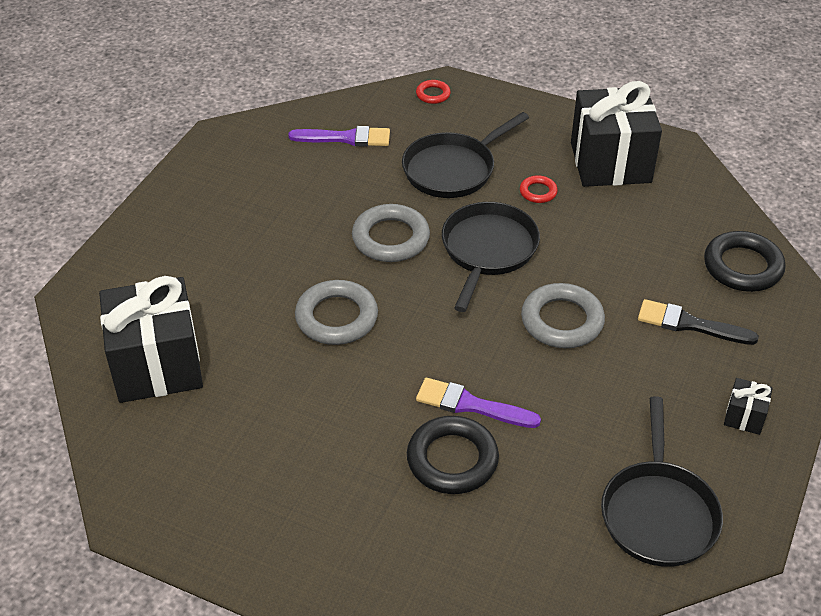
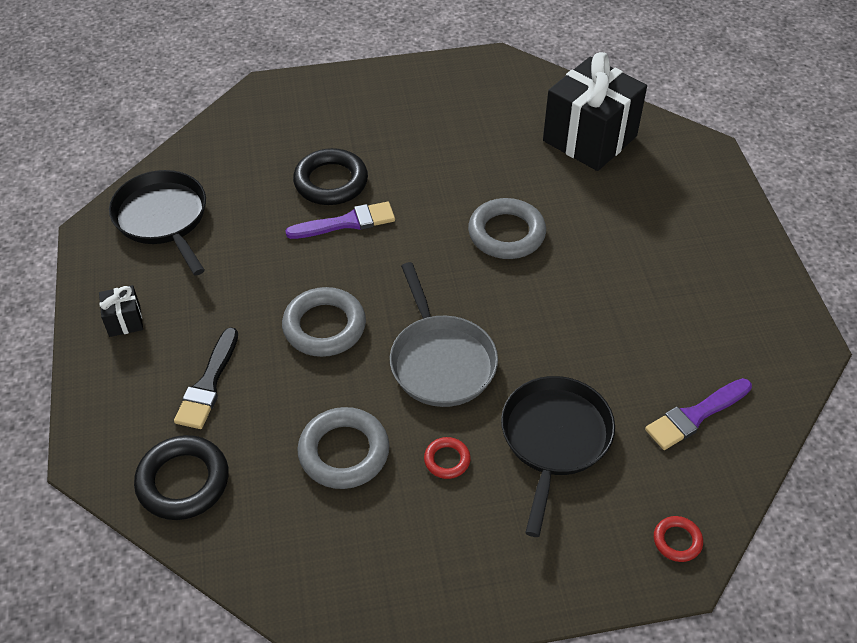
camera: 145 degrees right, 5 degrees up
(390, 238) = (535, 325): grey ring -> grey ring (344, 452)
(488, 250) = (440, 361): black pan -> grey pan
(610, 162) = (399, 553): black gift -> none
(690, 324) = (208, 384): black brush -> black brush turned 120 degrees clockwise

